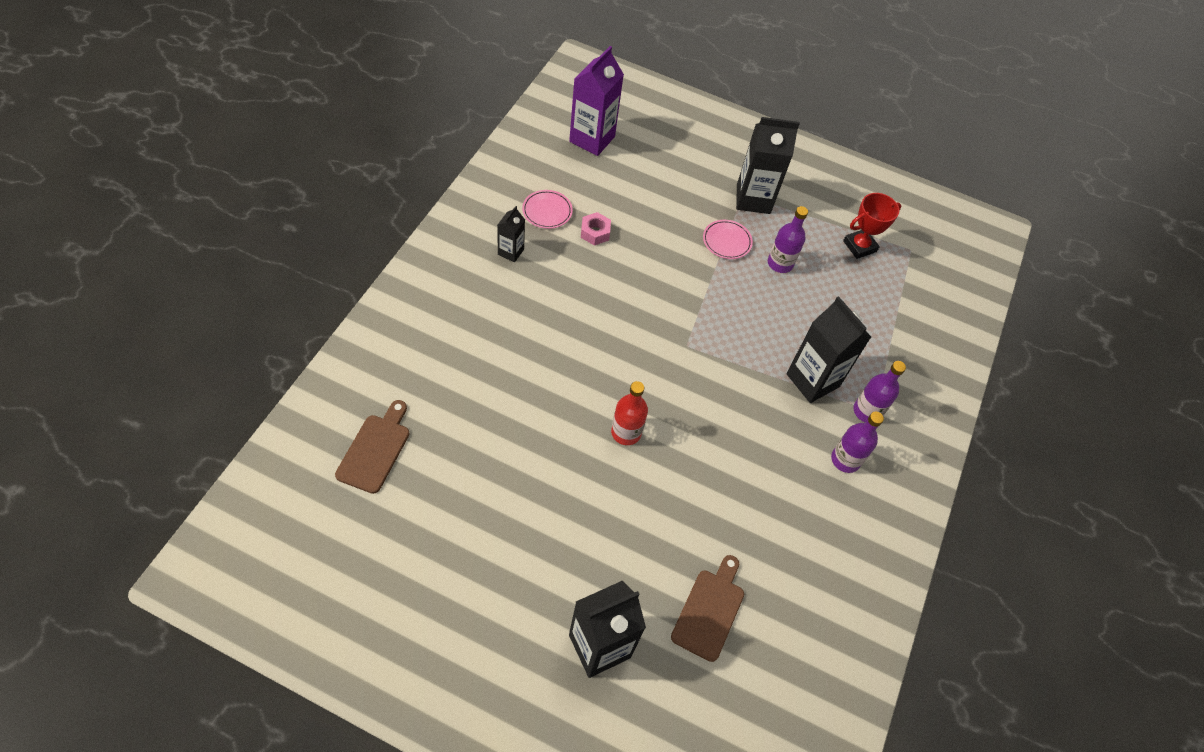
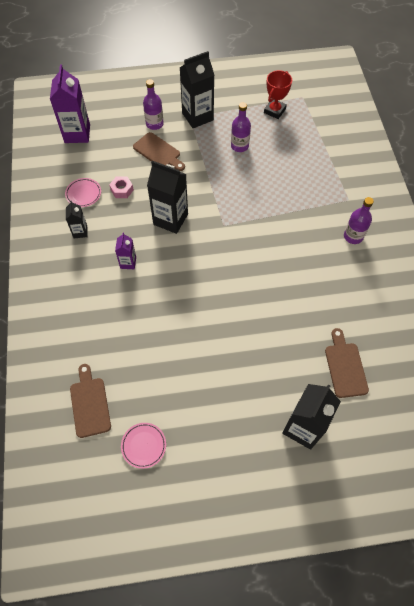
camera: 25 degrees left, 5 degrees up
(538, 320) = (128, 263): none -> purple carton
(626, 432) = (227, 297): red bottle -> none
(672, 214) = (158, 152): none -> brown cutting board
(727, 241) = (201, 150): pink plate -> pink plate (143, 445)
(812, 380) = (305, 202): black carton -> black carton (170, 219)
(867, 411) = (345, 202): purple bottle -> purple bottle (154, 124)

